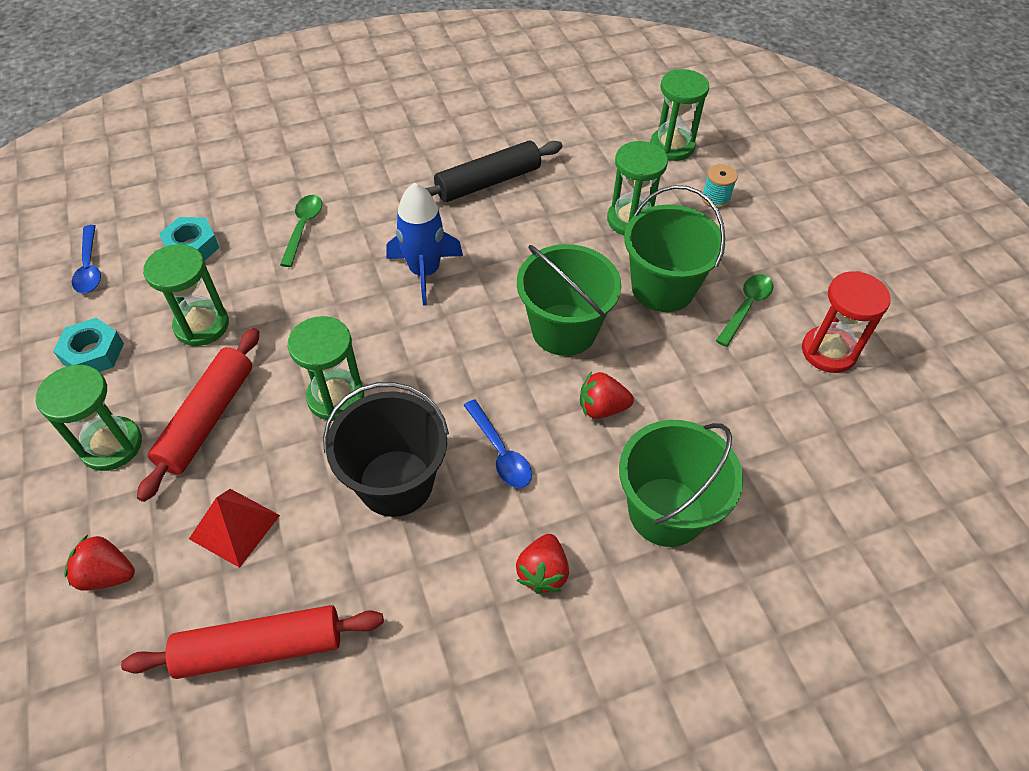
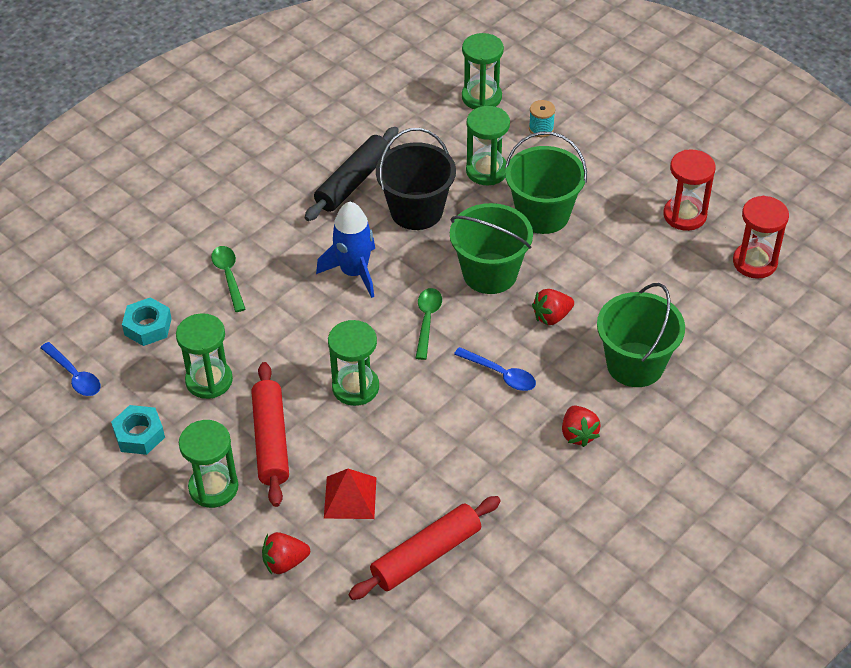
camera: 25 degrees left, 5 degrees down
(396, 483) = (442, 423): black bucket -> black bucket (416, 211)
(746, 307) = (611, 205): green spoon -> green spoon (427, 321)
(889, 444) = (755, 262): none -> red hourglass

